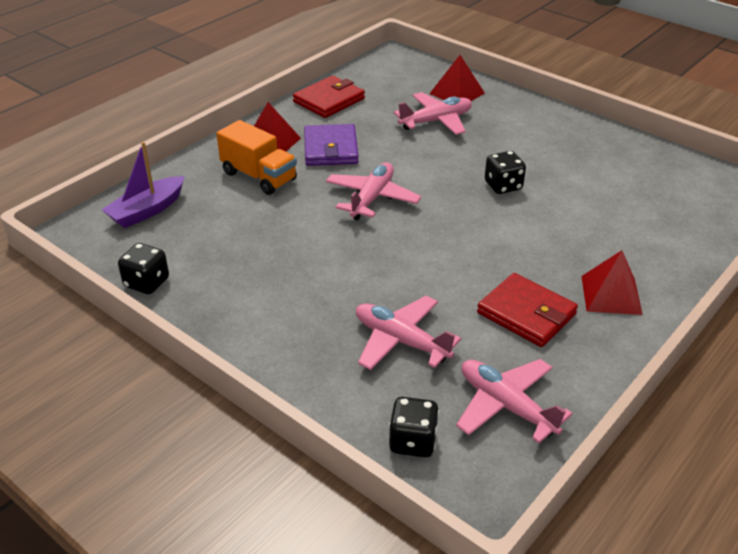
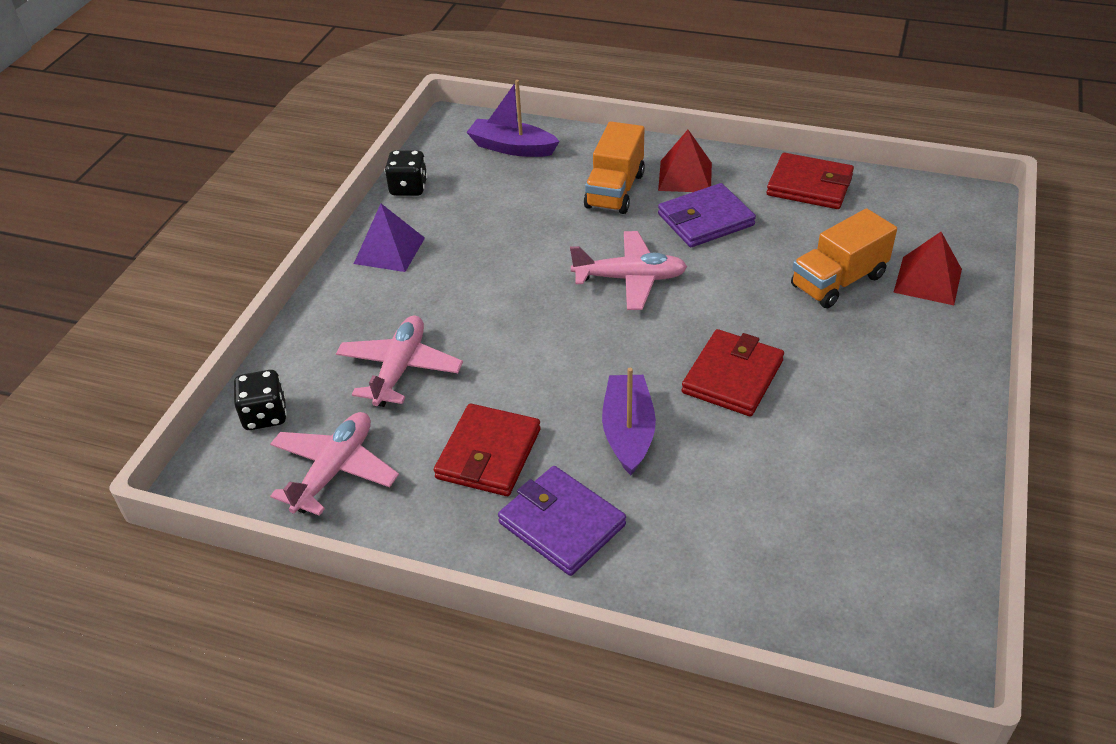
camera: 70 degrees right, 5 degrees up
(232, 314) = (389, 250): none -> purple pyramid
(436, 121) = (838, 281): pink plane -> orange truck
(503, 186) = (732, 377): black dice -> red wallet
(534, 242) = (628, 432): none -> purple boat
(611, 295) = (562, 524): red pyramid -> purple wallet

